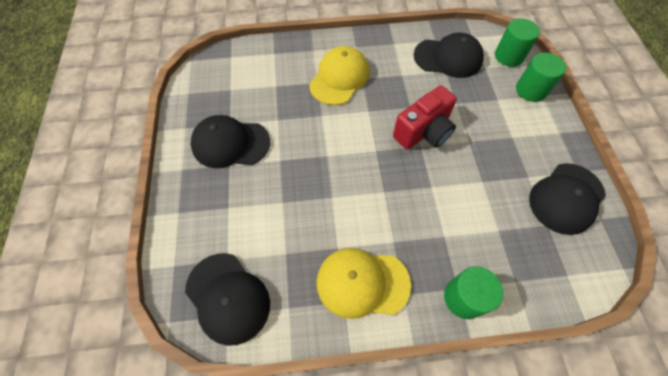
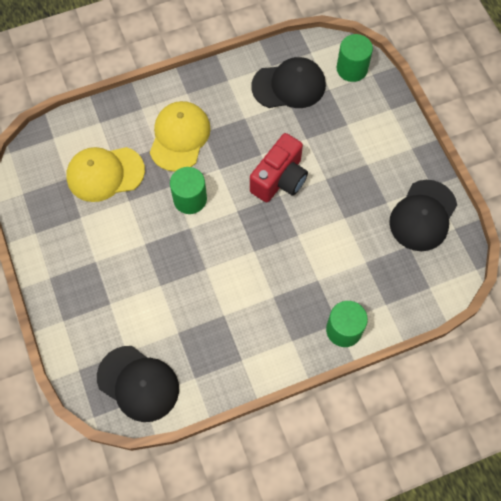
camera: 15 degrees left, 5 degrees up
(230, 143) = (89, 238): black cap -> none
(362, 283) = (253, 340): yellow cap -> yellow cap (105, 174)
(531, 90) = (379, 106): green cylinder -> green cylinder (190, 199)

